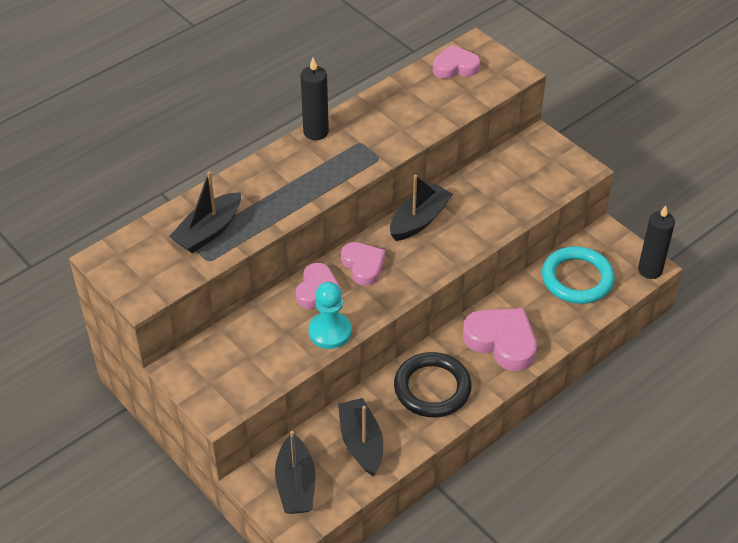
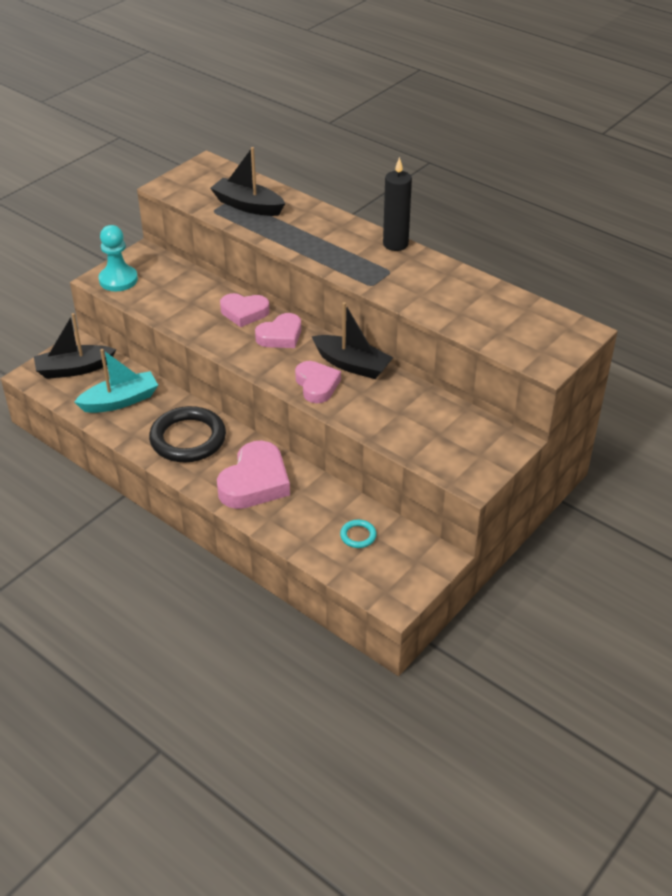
camera: 80 degrees right, 5 degrees down
(330, 332) = (194, 326): turquoise pawn -> turquoise pawn (118, 280)
(361, 443) = (120, 401): black boat -> turquoise boat
(455, 67) = (536, 320): pink heart -> pink heart (317, 385)
(577, 279) = (358, 536): turquoise ring -> turquoise ring, size x0.44
(650, 270) = (389, 600): black candle -> none

